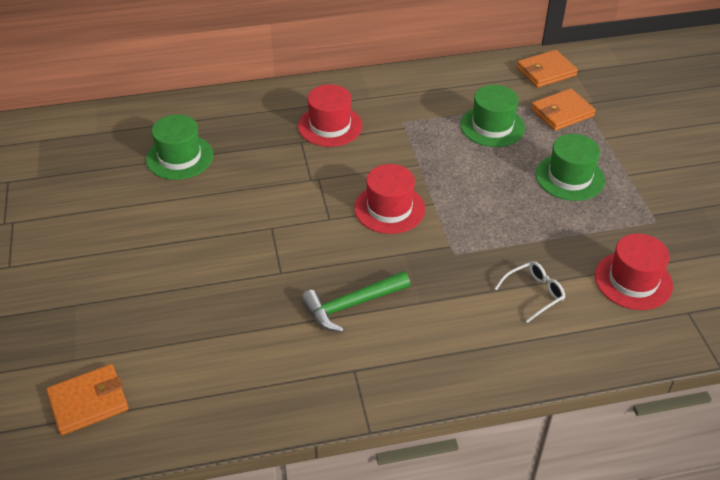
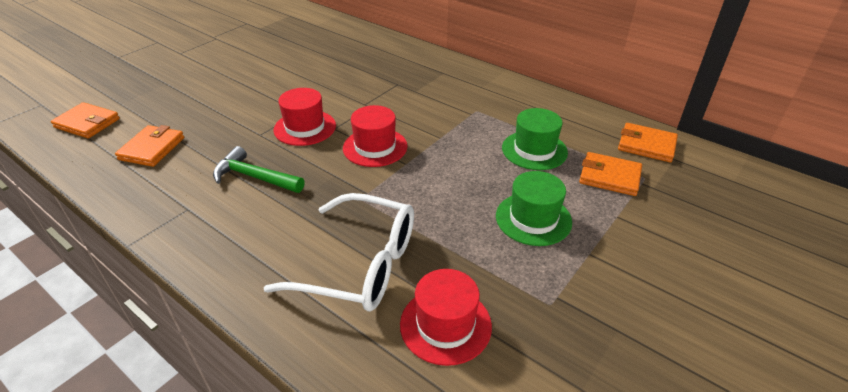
camera: 50 degrees right, 5 degrees down
(180, 157) = (327, 55): green hat -> none
(214, 362) = (152, 148): none -> orange wallet
(330, 126) = (428, 86): red hat -> red hat (305, 128)
(533, 294) = (358, 264): white glasses -> white glasses, size x2.22

